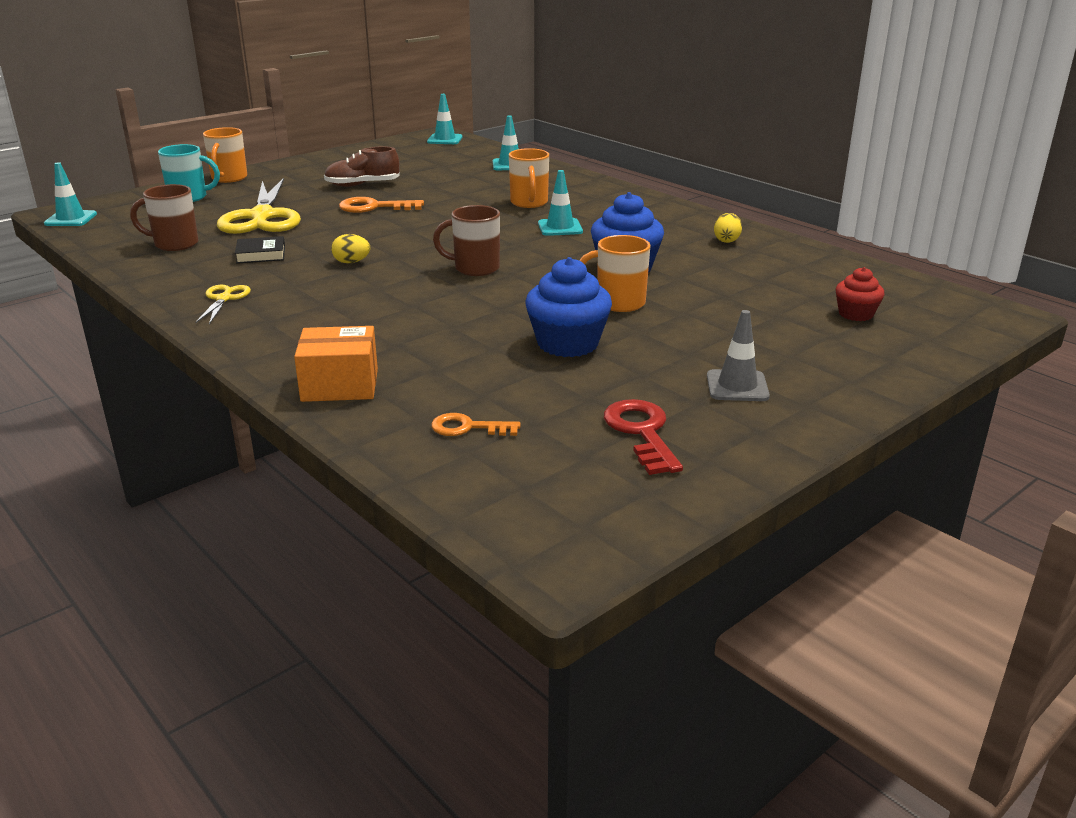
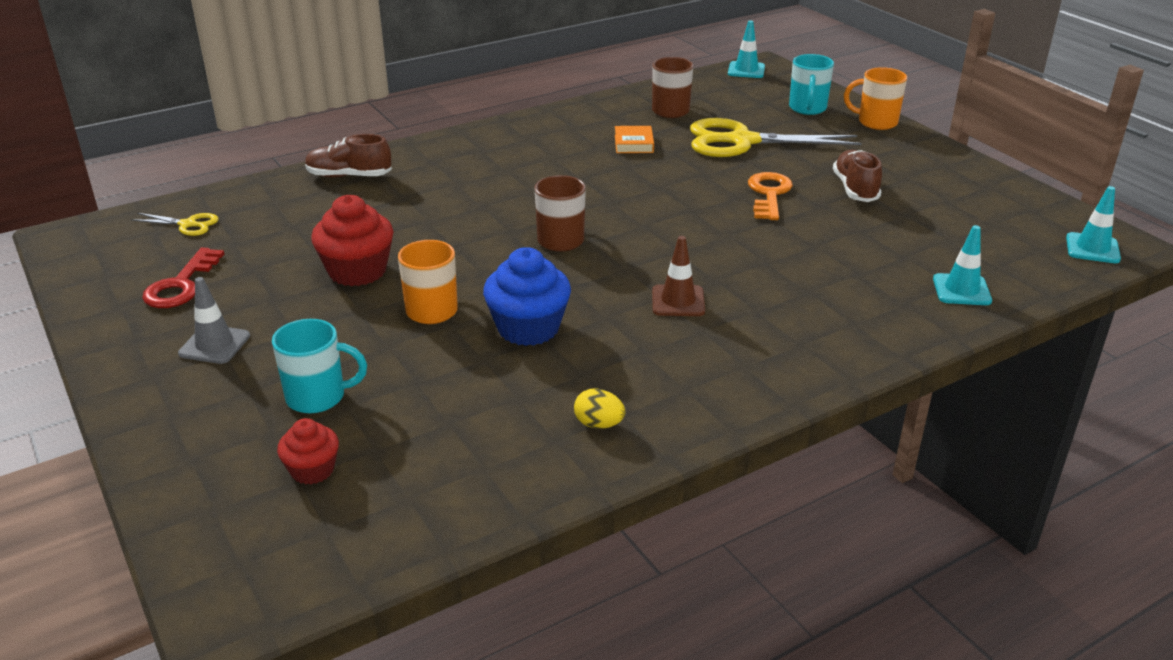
camera: 100 degrees right, 5 degrees up
(224, 299) = (534, 134): yellow scissors -> yellow scissors (188, 224)
(261, 254) = (634, 144): black book -> orange book
(340, 385) = (349, 176): orange box -> brown shoe
(351, 262) = (600, 181): yellow egg -> none
(468, 428) = (248, 218): orange key -> none
(529, 203) = (779, 289): orange mug -> none
(560, 228) = (678, 301): turquoise traffic cone -> brown traffic cone
(568, 344) = (357, 271): blue cupcake -> red cupcake
(642, 433) = (181, 285): red key -> red key turned 105 degrees clockwise
(774, 327) = (318, 397): none -> turquoise mug

